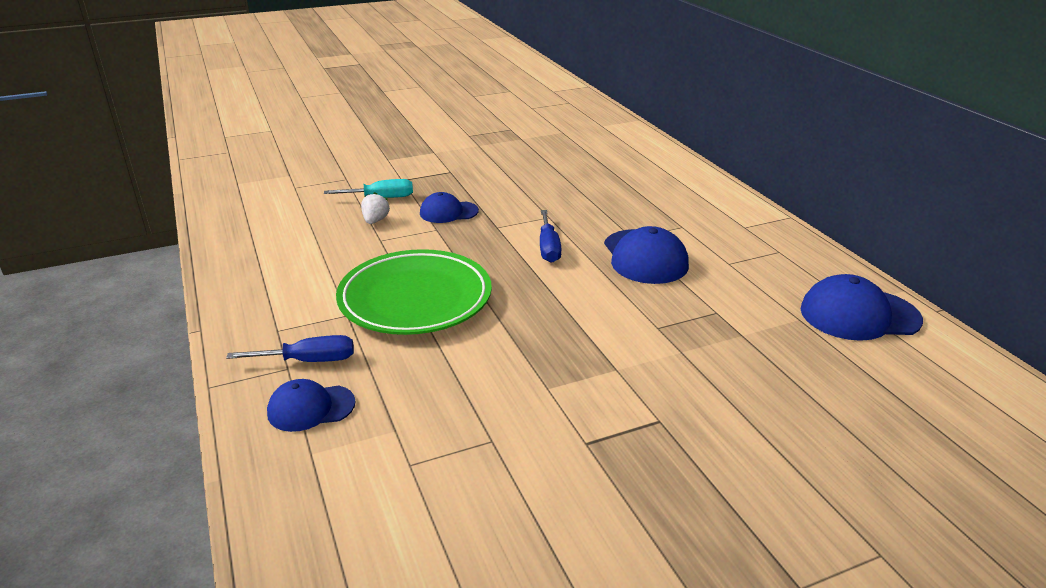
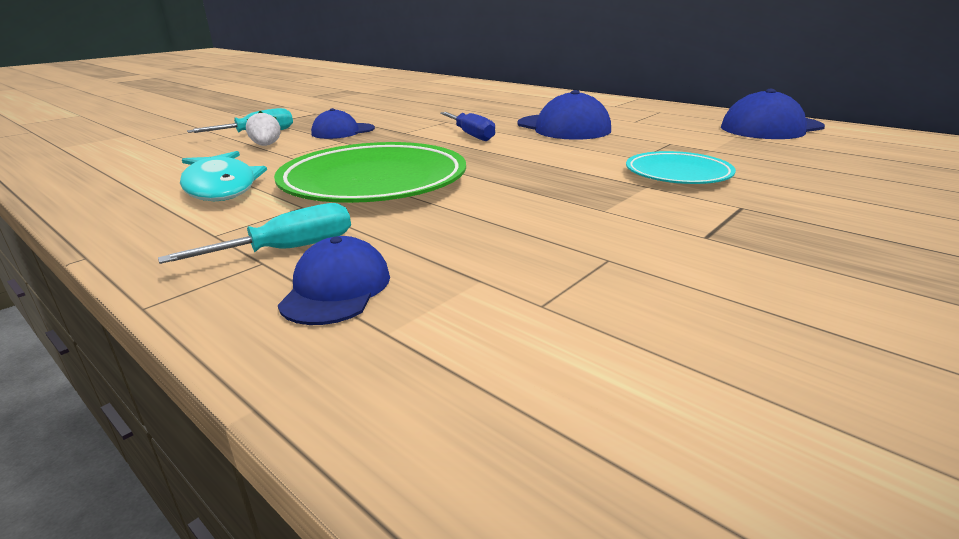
camera: 25 degrees left, 5 degrees down
(309, 361) = (288, 249): blue screwdriver -> turquoise screwdriver
(311, 408) = (336, 289): blue cap -> blue cap turned 135 degrees clockwise
(312, 273) = (221, 186): none -> turquoise fish
(662, 362) = (678, 174): none -> turquoise plate

